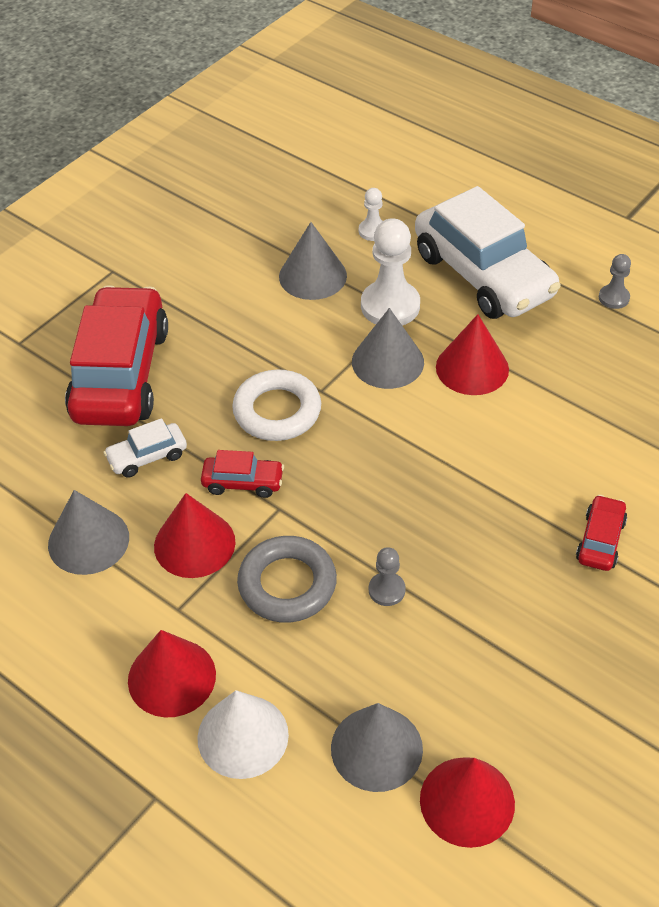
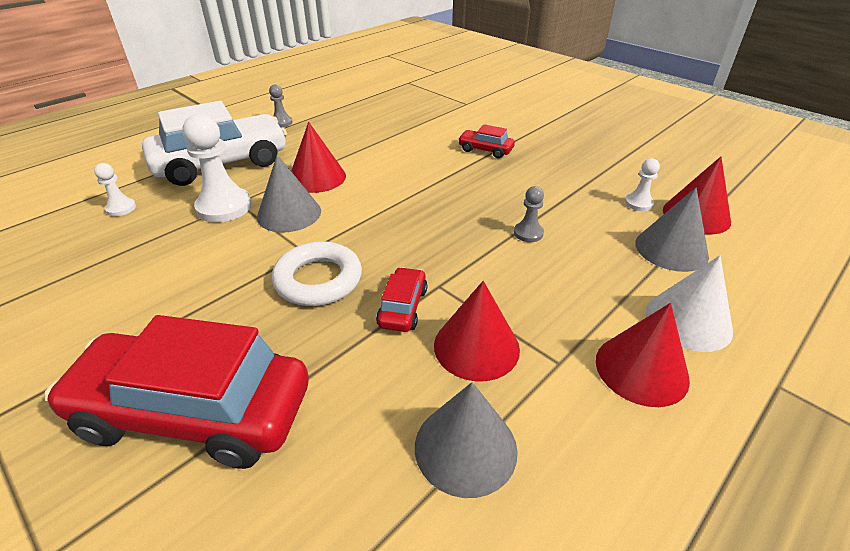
camera: 85 degrees left, 10 degrees down
(147, 456) = (346, 385): white car -> none
(287, 584) = (525, 285): grey ring -> none
(312, 276) = (150, 246): grey cone -> none
(485, 729) = (638, 203): none -> white pawn

